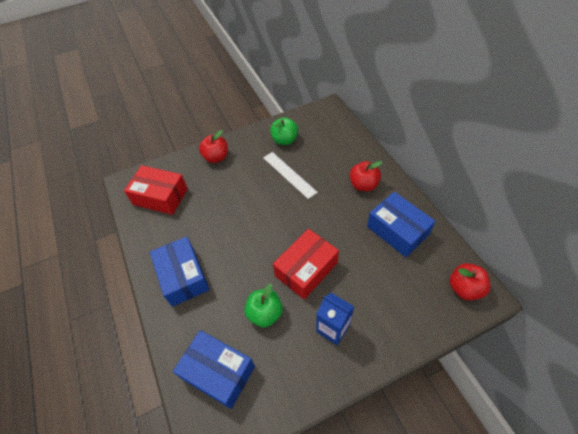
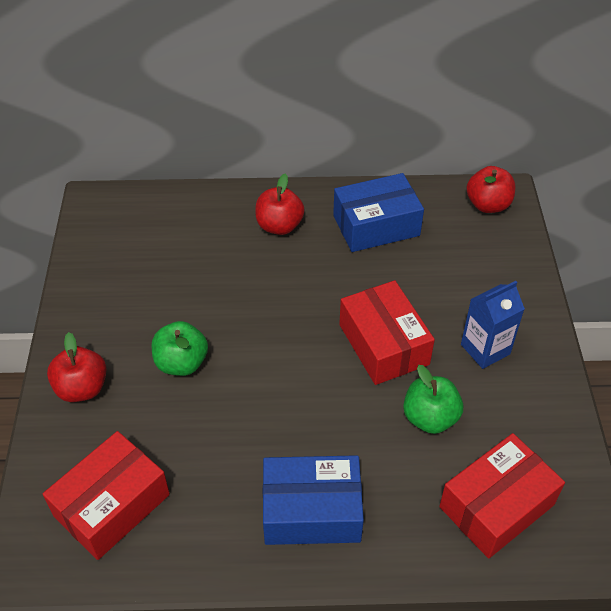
camera: 70 degrees left, 5 degrees down
(218, 372) = (496, 506): blue box -> red box
(284, 140) = (120, 280): green apple -> green apple (181, 363)
(289, 174) = (198, 301): white ruler -> none

